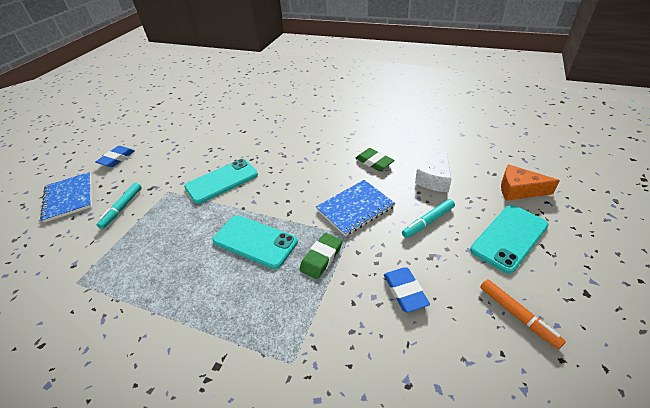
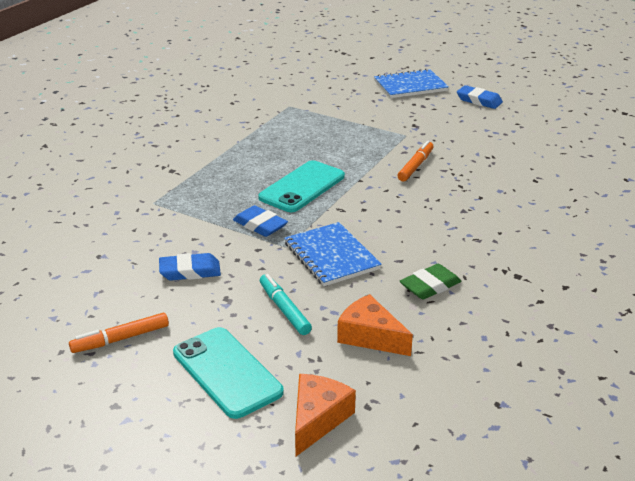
camera: 95 degrees right, 10 degrees down
(122, 208) = (383, 113): turquoise marker -> none
(221, 181) = (415, 166): turquoise phone -> orange marker
(321, 258) = (260, 225): green eraser -> blue eraser
(435, 179) = (370, 336): white cheese -> orange cheese

